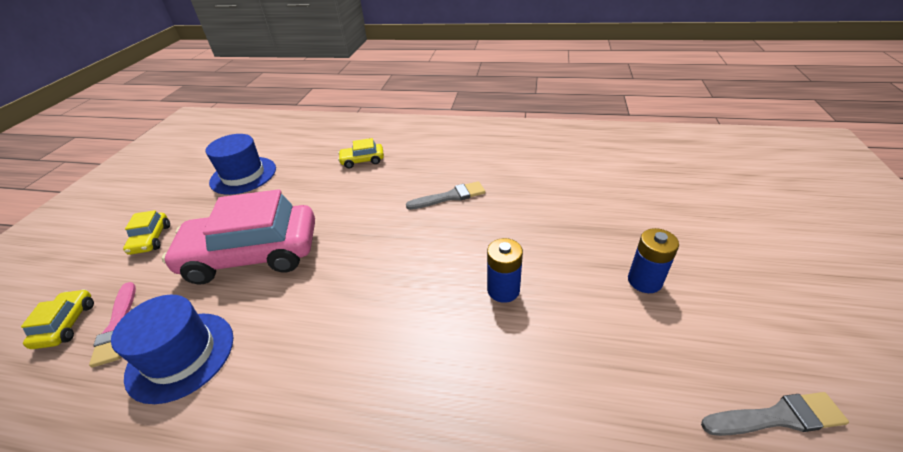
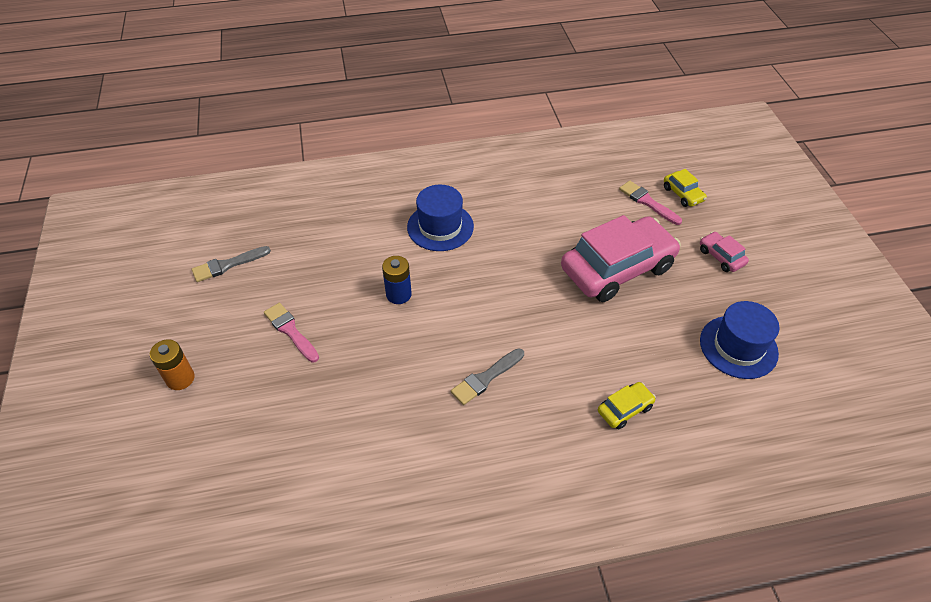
camera: 155 degrees right, 10 degrees up
(151, 239) = (721, 257): yellow car -> pink car
(181, 355) = (585, 201): blue hat -> blue hat (440, 227)
(644, 281) = (290, 331): blue battery -> pink brush
(772, 261) = (180, 378): none -> orange battery

